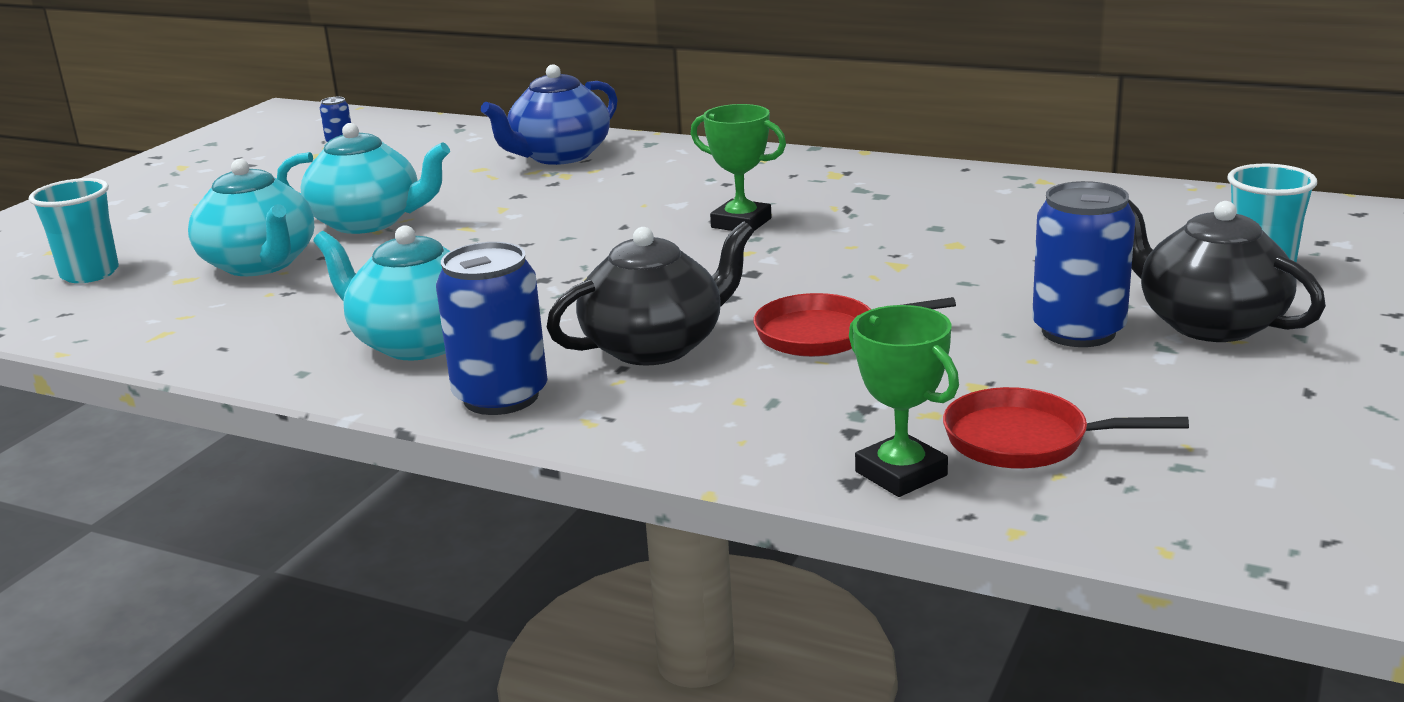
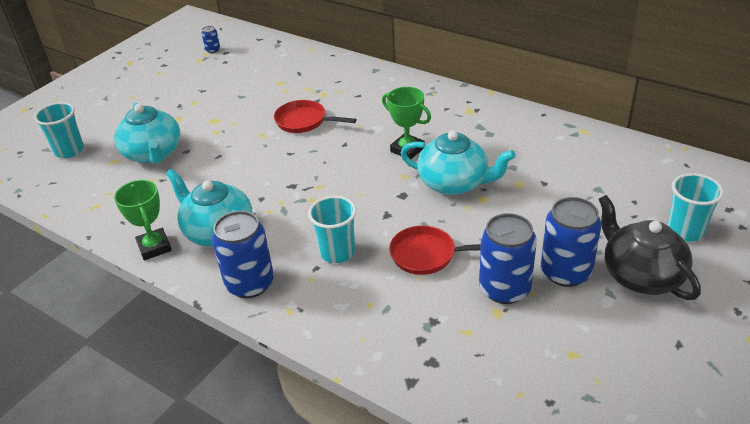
camera: 10 degrees right, 15 degrees up
(369, 222) = (214, 124): turquoise teapot -> turquoise teapot (454, 183)
(559, 156) = (324, 76): blue teapot -> none
(655, 346) = (337, 252): black teapot -> turquoise cup
(901, 473) = (438, 379): green trophy -> green trophy (154, 247)
(979, 359) = (504, 289): none -> blue can
(1025, 440) = (510, 362): red pan -> red pan (304, 121)

